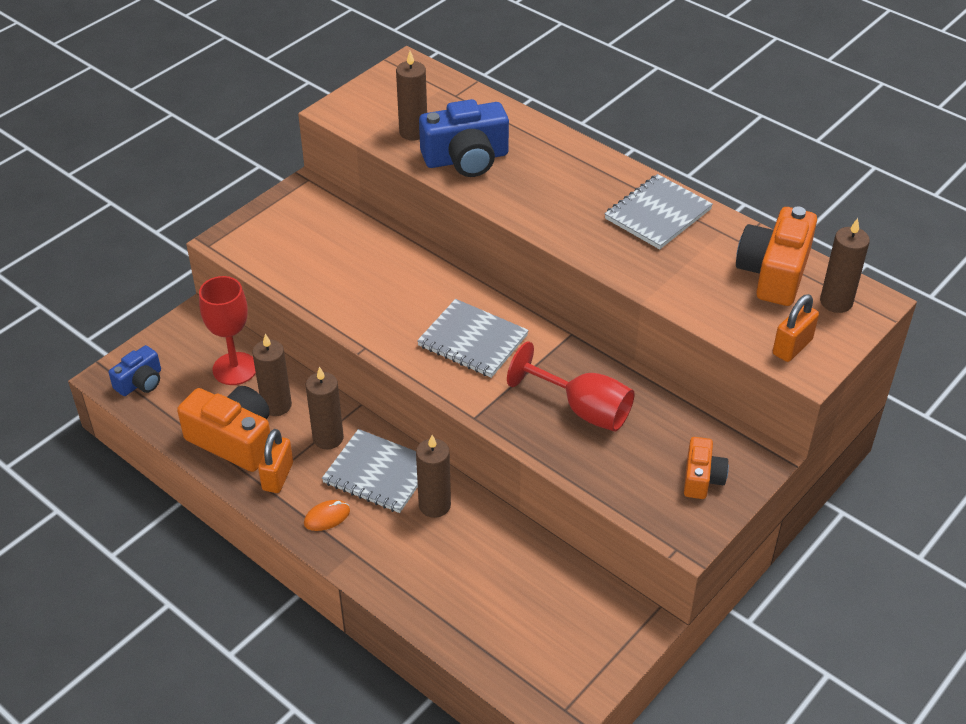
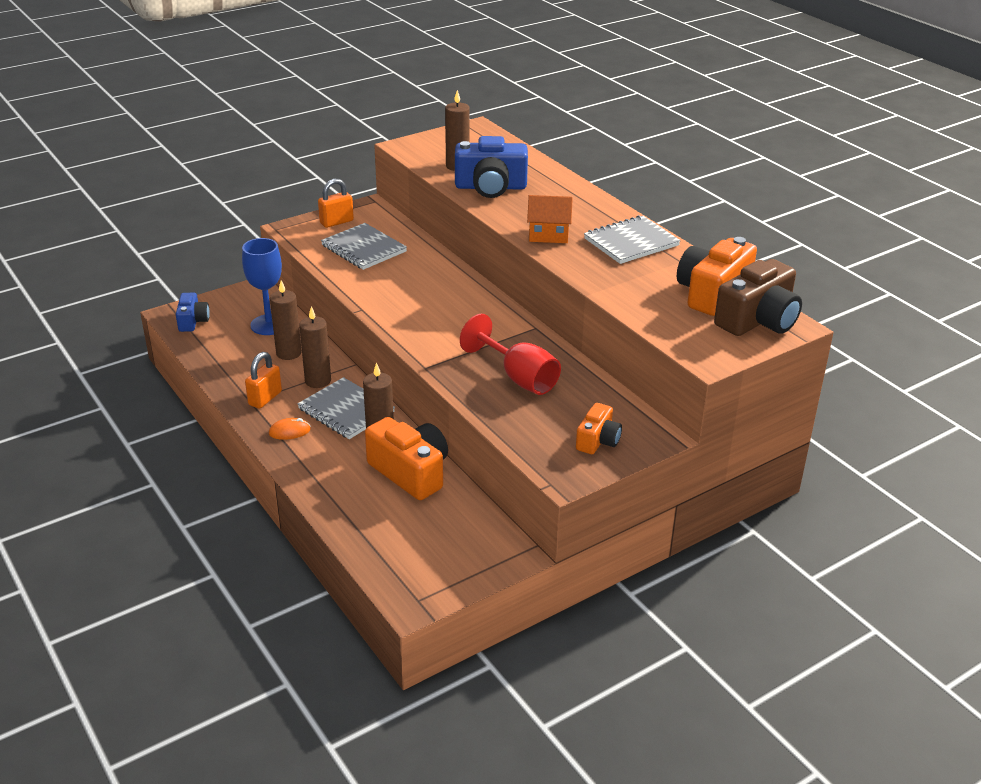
camera: 15 degrees right, 10 degrees down
(140, 382) = (193, 321): blue camera -> blue camera turned 60 degrees counterclockwise
(234, 440) = (243, 369): orange camera -> orange camera (410, 472)
(235, 369) = (269, 325): red goblet -> blue goblet
(473, 341) = (451, 319): grey notebook -> grey notebook (364, 248)
(563, 221) = (548, 235): none -> orange house
(792, 347) = (702, 343): orange padlock -> orange padlock (336, 222)
(836, 302) = (758, 320): brown candle -> brown camera

